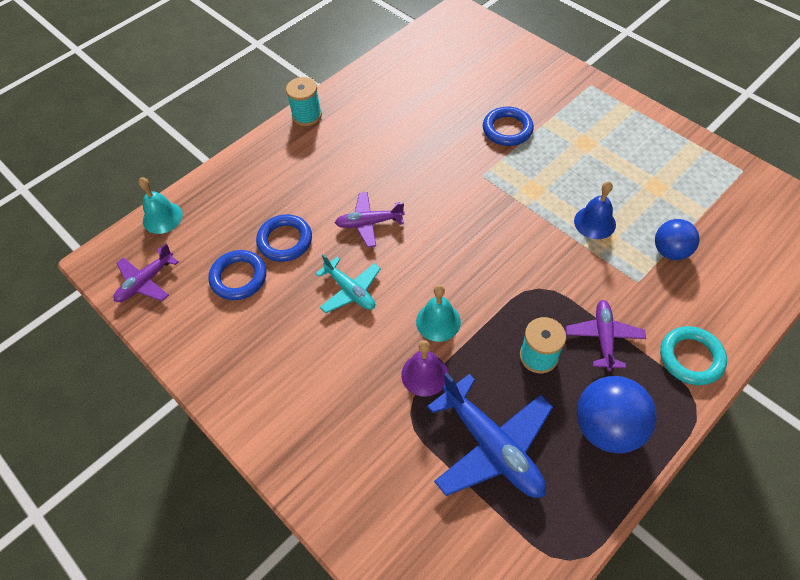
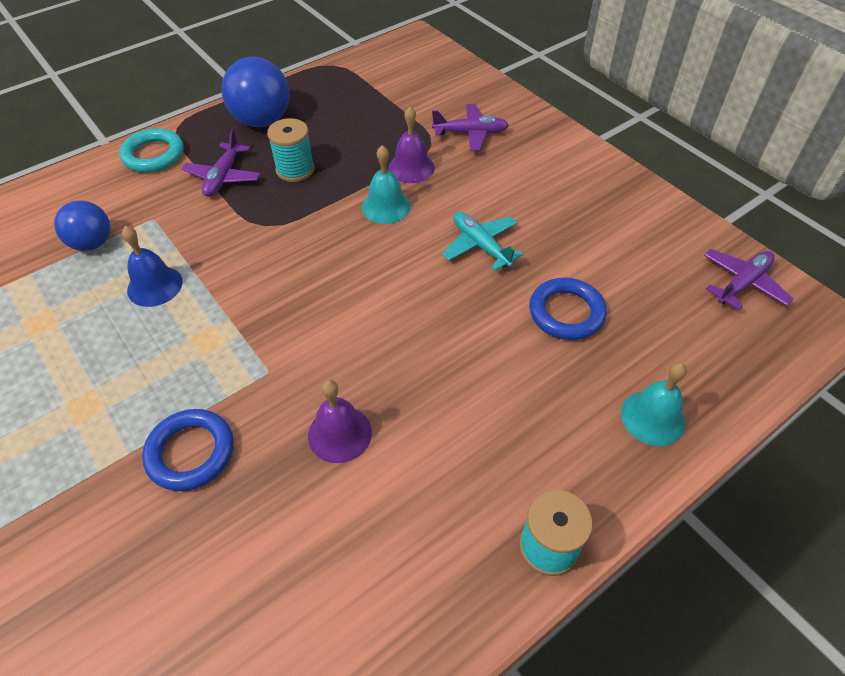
camera: 175 degrees left, 5 degrees down
(162, 217) = (758, 369): turquoise bell -> turquoise bell (652, 417)
(238, 277) = (621, 275): blue ring -> none
(369, 223) = (449, 322): purple plane -> purple plane (471, 133)
(426, 148) = (339, 434): none -> purple bell
(492, 446) = (365, 119): blue plane -> none

